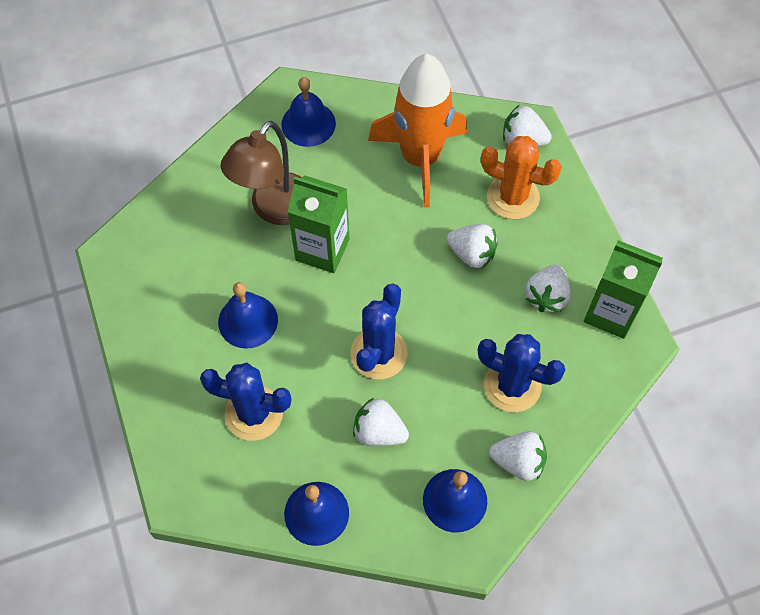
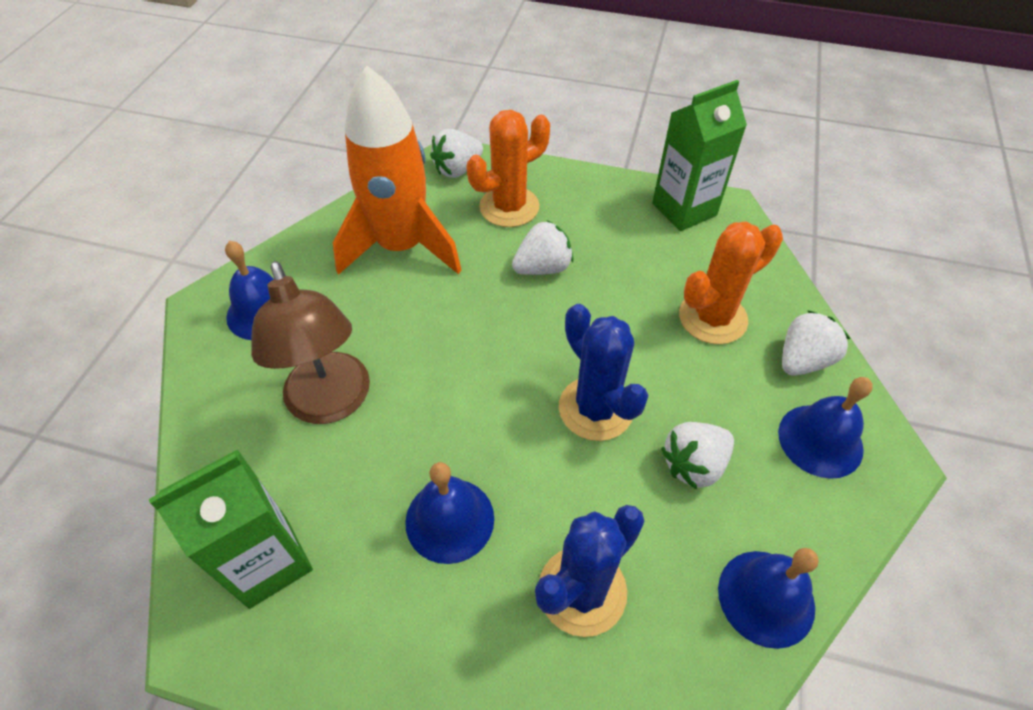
camera: 55 degrees left, 10 degrees down
(322, 250) = (425, 387): green carton -> green carton (268, 561)
(512, 385) = (712, 318): blue cactus -> orange cactus
(546, 296) = (633, 241): white strawberry -> none

